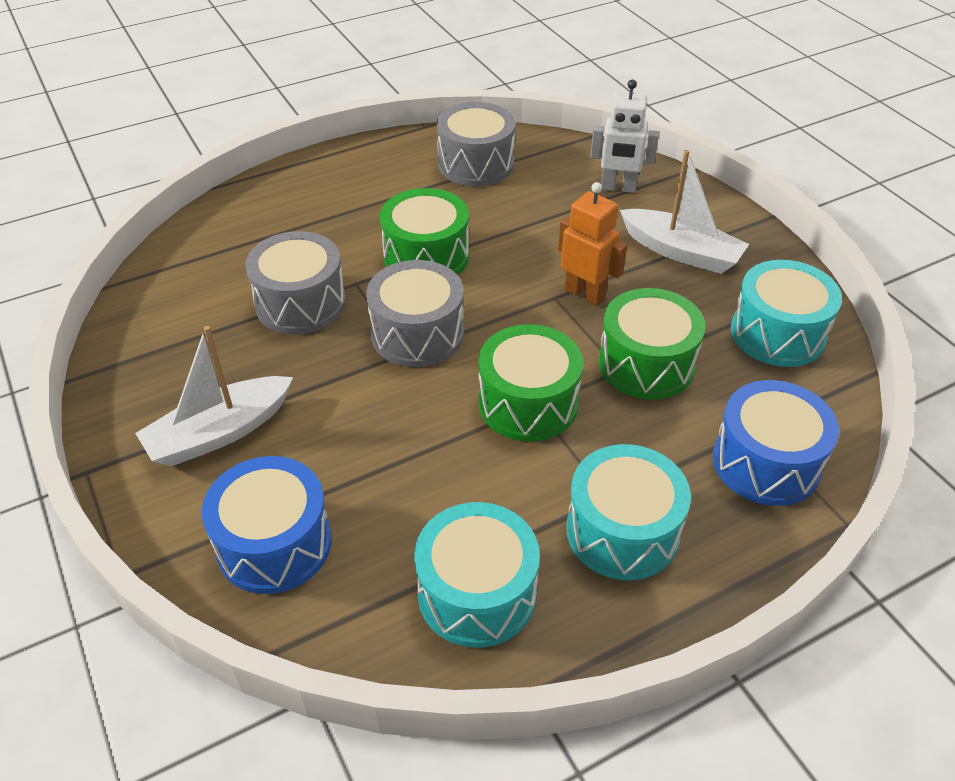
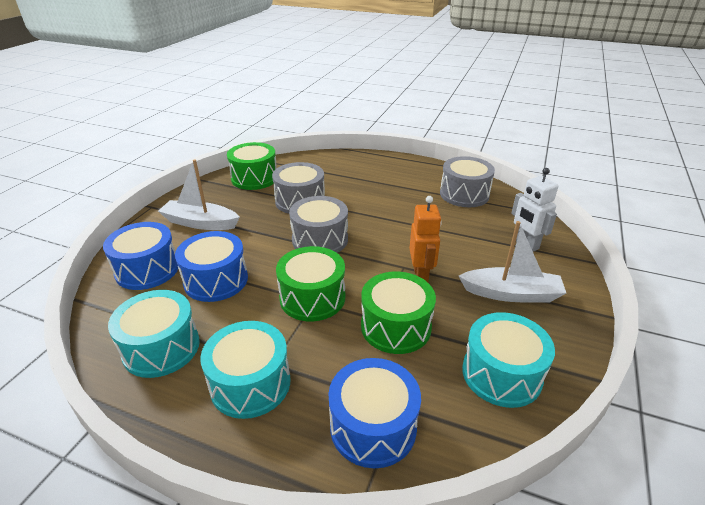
camera: 50 degrees right, 10 degrees down
(390, 477) = (216, 280): none -> blue drum
(426, 256) = (376, 215): green drum -> green drum (254, 178)
(681, 252) = (511, 294): white boat -> white boat turned 75 degrees counterclockwise

